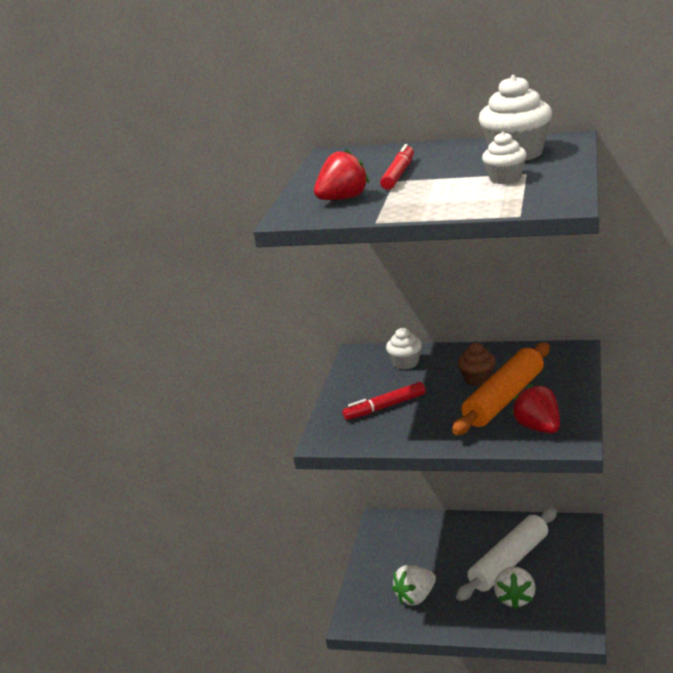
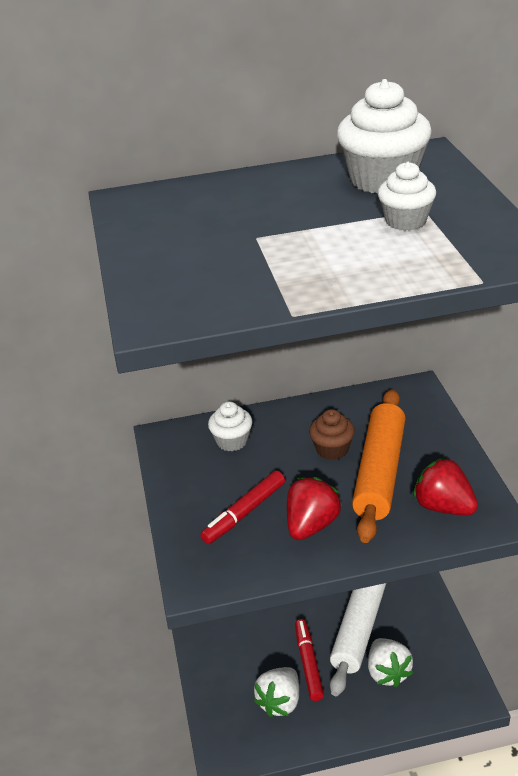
camera: 25 degrees left, 10 degrees up
(343, 199) = (208, 277): red strawberry -> red strawberry (311, 525)
(398, 174) = (253, 227): red marker -> red marker (308, 664)

